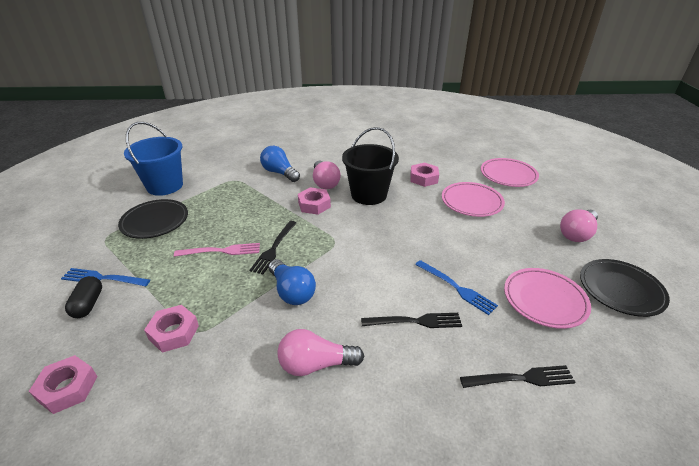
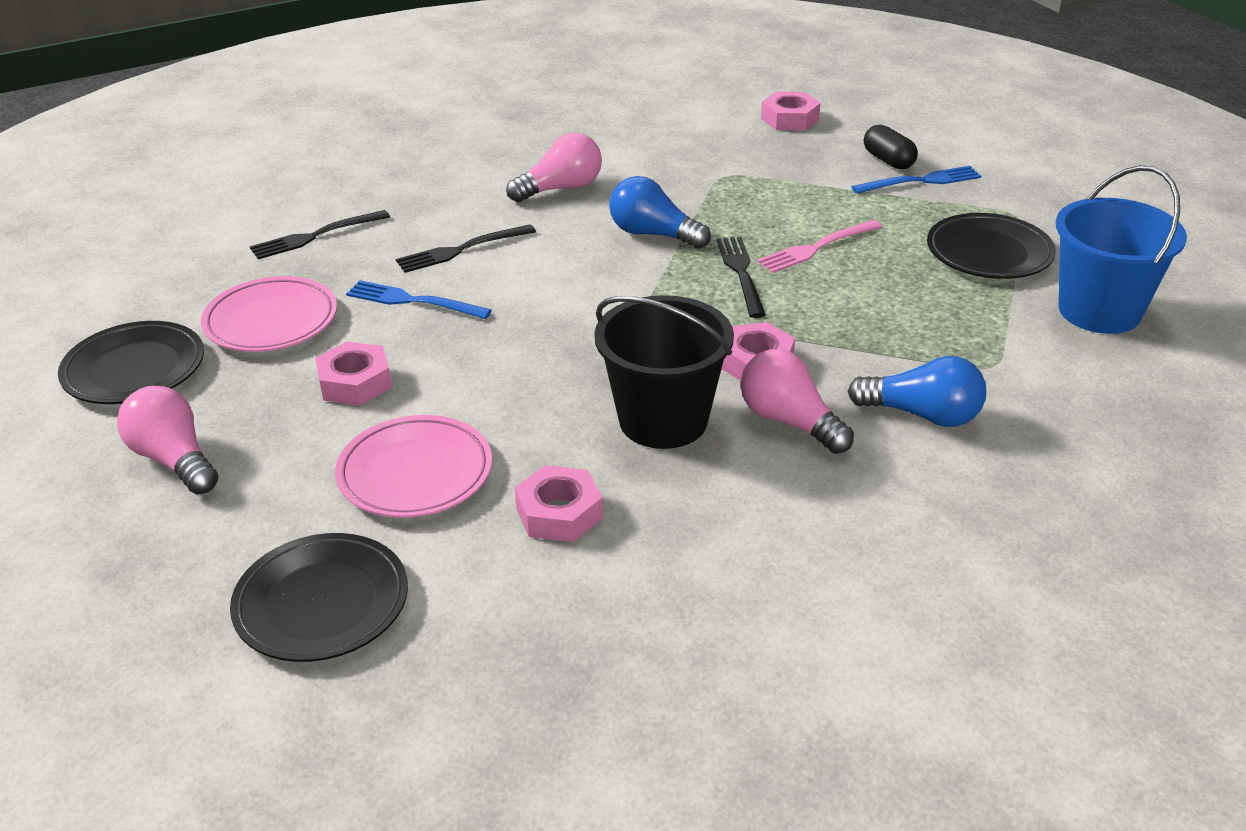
camera: 155 degrees right, 0 degrees up
(174, 332) = (749, 169): pink nut -> pink nut (355, 382)
(508, 175) = (322, 604): pink plate -> black plate
(577, 234) = (174, 460): pink light bulb -> pink light bulb turned 60 degrees counterclockwise

